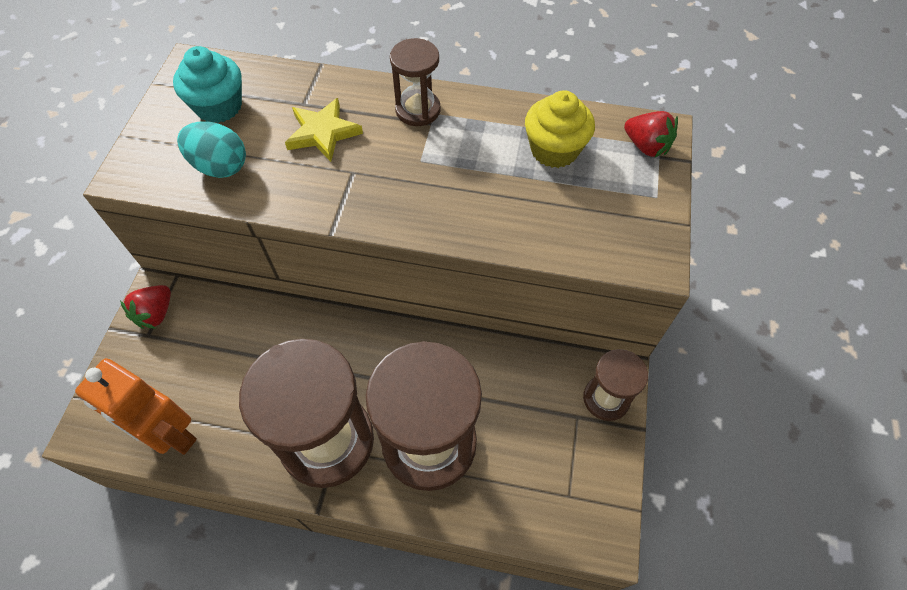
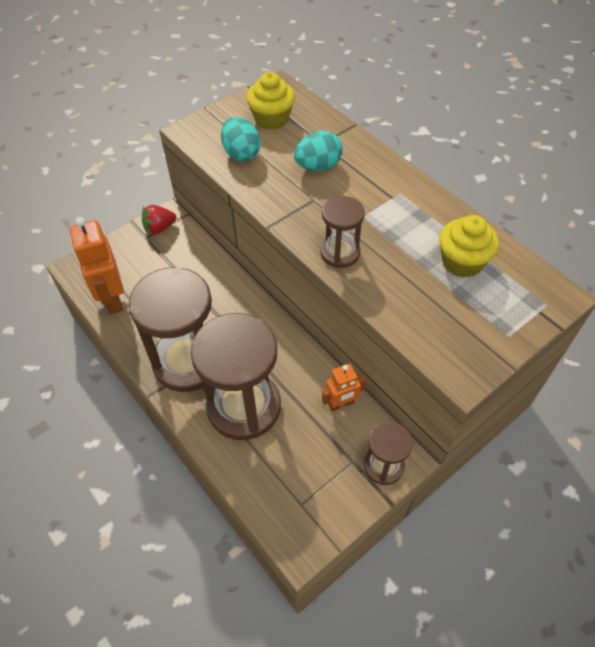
camera: 40 degrees right, 5 degrees down
(219, 106) = (271, 119): turquoise cupcake -> yellow cupcake
(323, 132) = (318, 166): yellow star -> turquoise egg
(418, 110) = (391, 185): brown hourglass -> brown hourglass (340, 253)
(519, 368) = (341, 404): none -> orange robot
(646, 146) = (536, 299): red strawberry -> none

